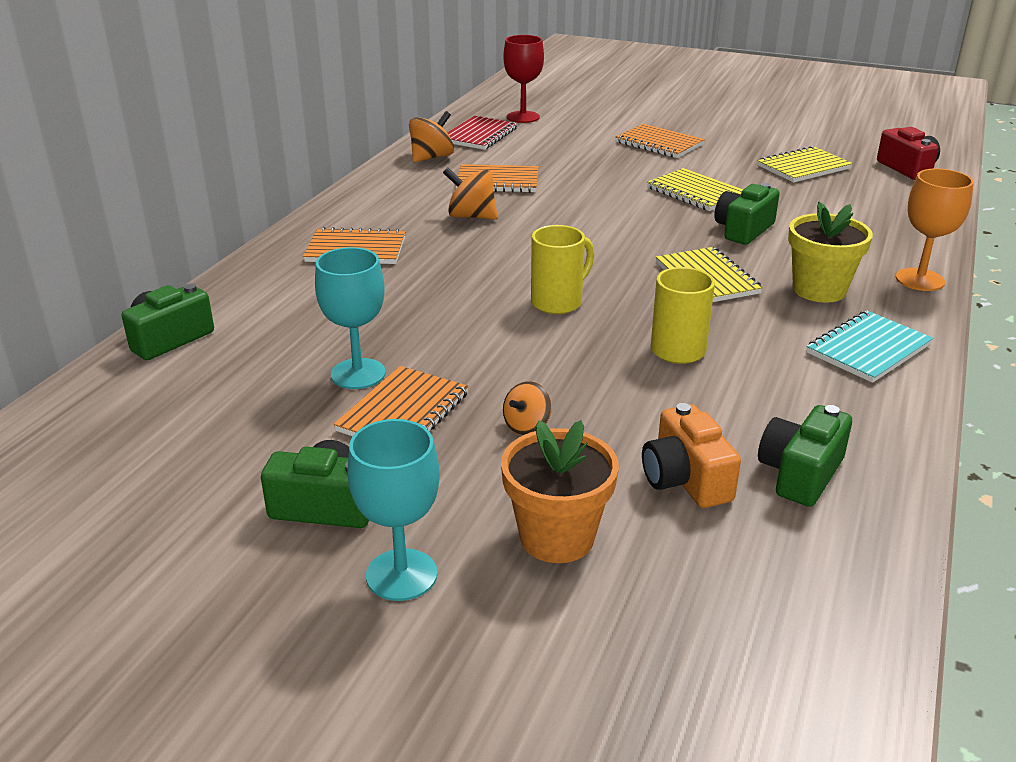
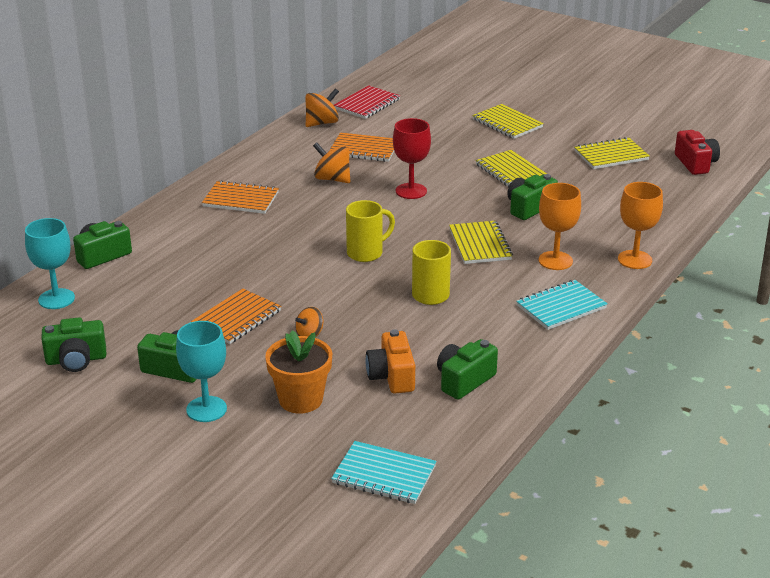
camera: 10 degrees right, 0 degrees up
(151, 509) = (76, 360): none -> green camera
(358, 374) = (216, 291): turquoise goblet -> turquoise goblet (56, 299)
(523, 117) = (409, 88): red goblet -> red goblet (411, 191)
(659, 143) = (507, 123): orange notebook -> yellow notebook
(766, 667) = (384, 475): none -> turquoise notebook
(819, 290) = (555, 261): yellow flower pot -> orange goblet

